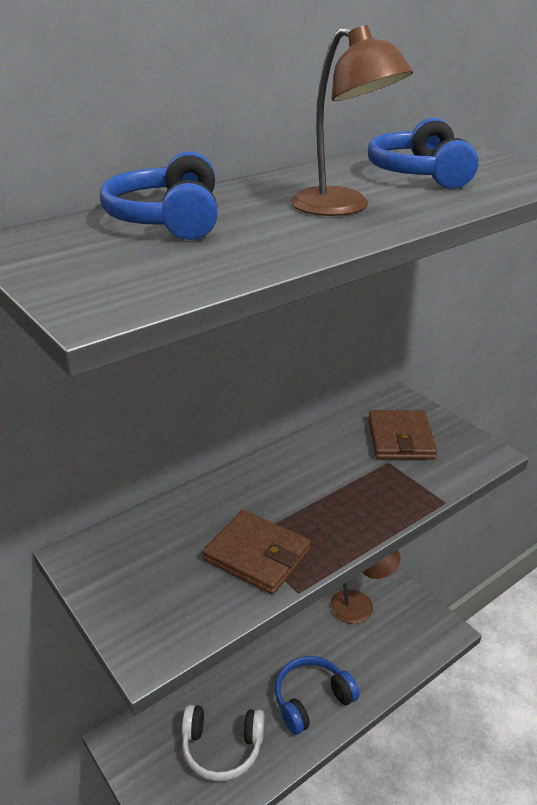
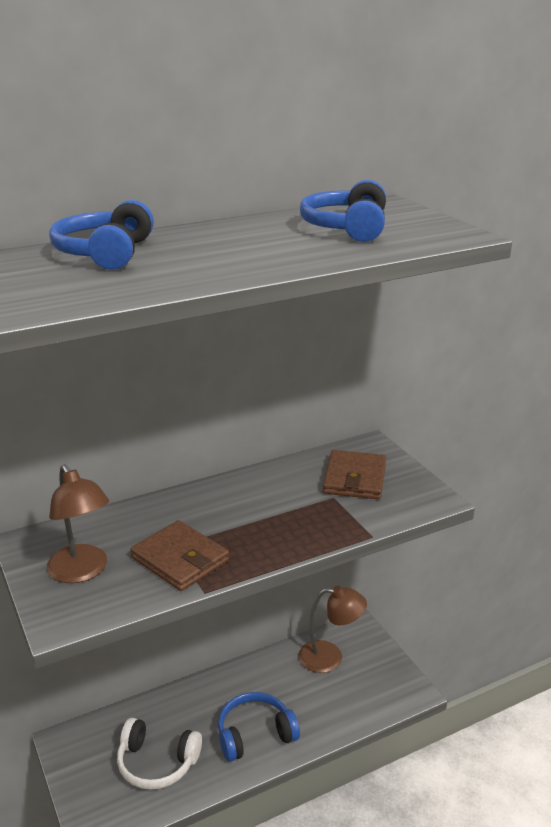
camera: 10 degrees right, 5 degrees down
(342, 208) = (253, 252): brown lamp -> brown lamp (82, 572)

